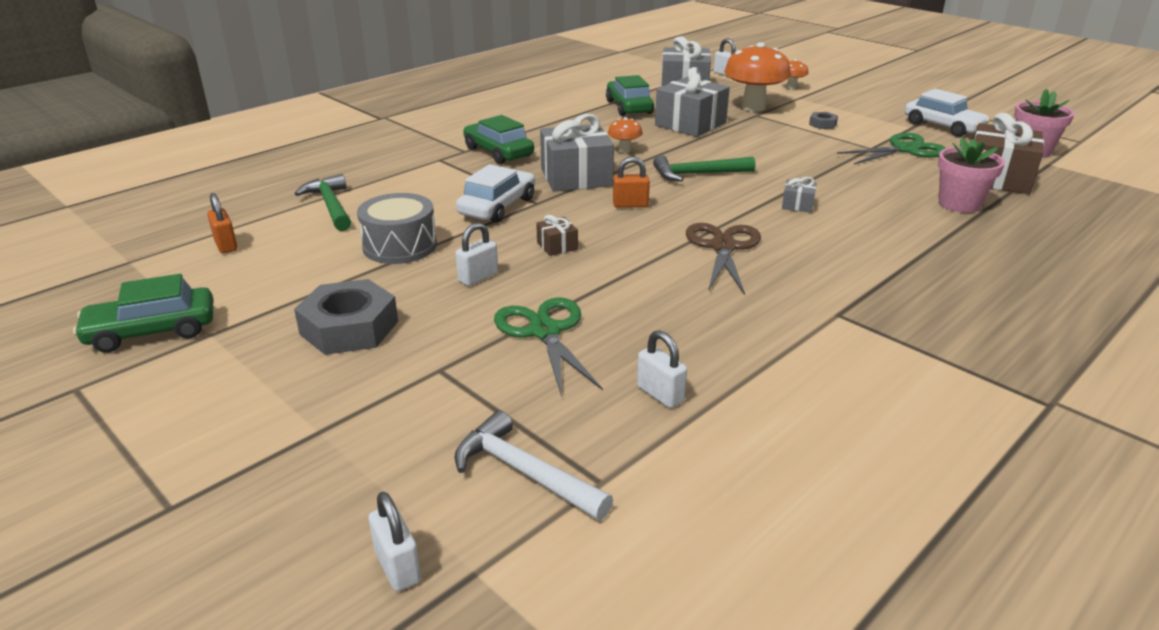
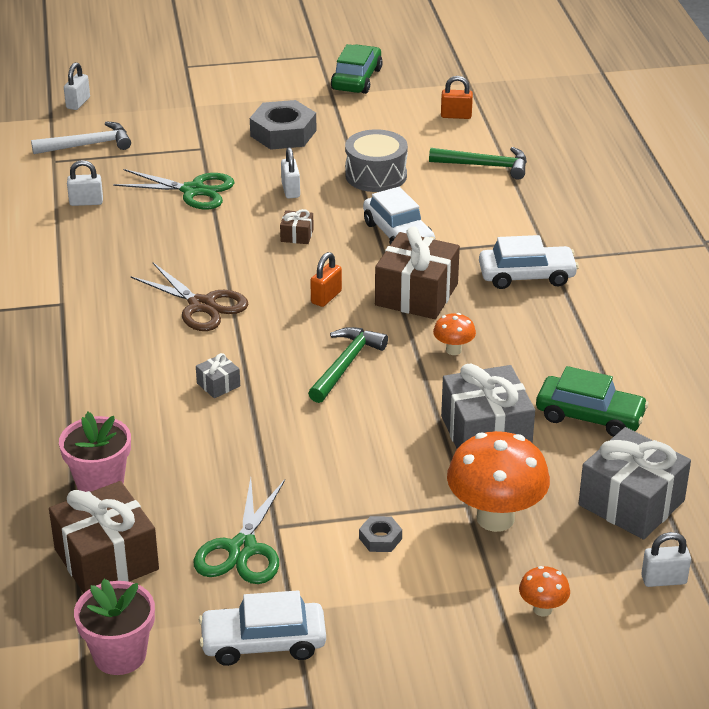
camera: 125 degrees right, 5 degrees up
(398, 566) = (78, 103): white padlock -> white padlock turned 75 degrees counterclockwise
(498, 152) = (526, 276): green car -> white car
(576, 177) = (416, 294): grey gift -> brown gift

